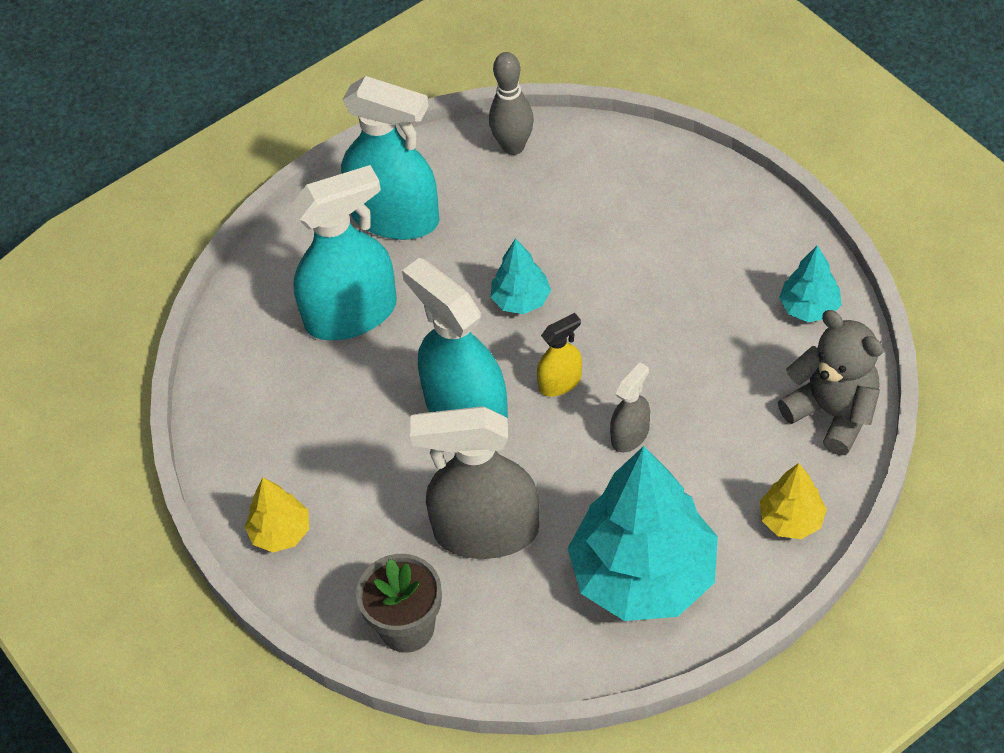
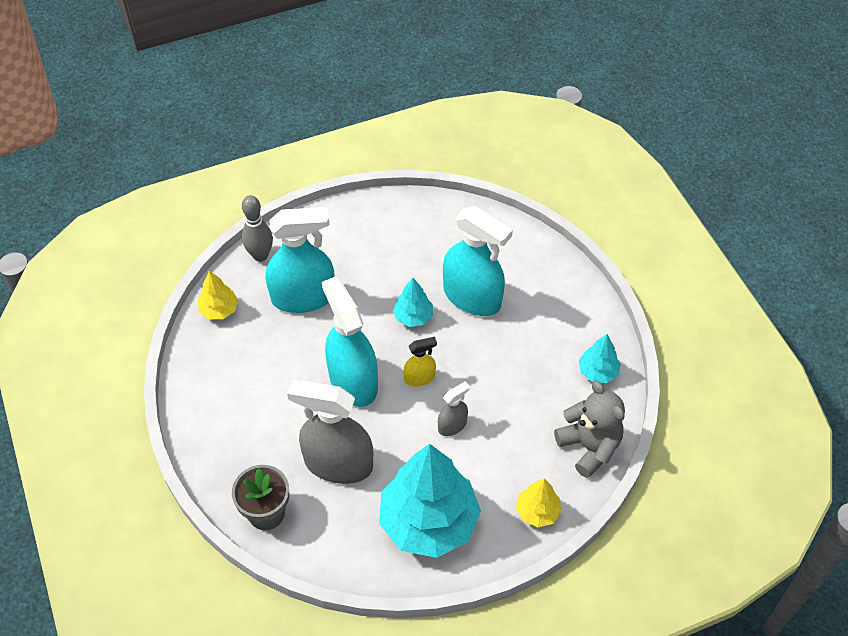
camera: 10 degrees right, 0 degrees up
(281, 532) = (209, 428): yellow tree -> yellow tree (219, 310)
(395, 217) = (352, 241): turquoise spray bottle -> turquoise spray bottle (472, 297)
(513, 146) = (443, 214): grey bowling pin -> grey bowling pin (260, 255)

